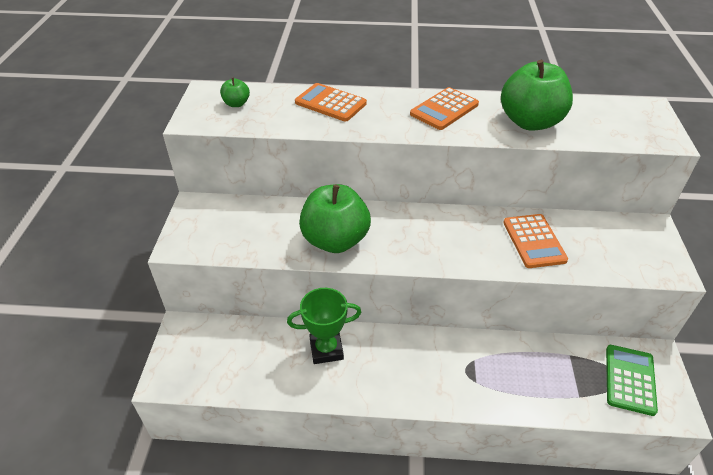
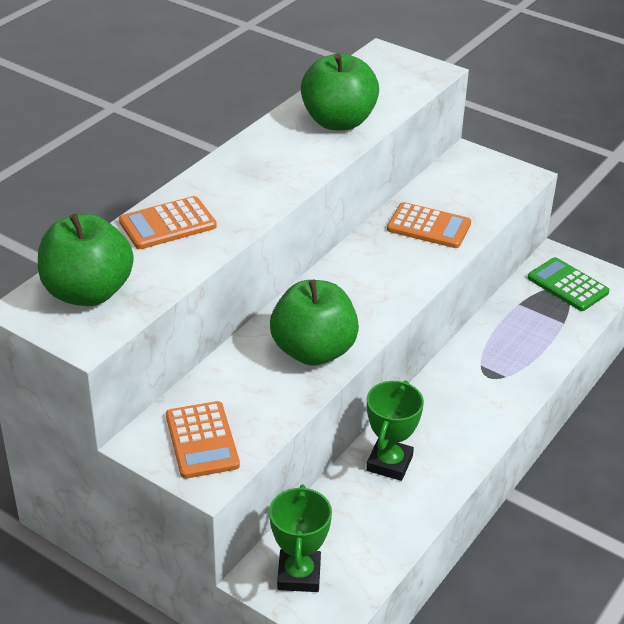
camera: 60 degrees left, 5 degrees down
(194, 346) = (299, 575): none -> green trophy
(236, 104) = (88, 292): green apple -> green apple, size x2.25
(444, 109) = (263, 158): orange calculator -> orange calculator (202, 440)

